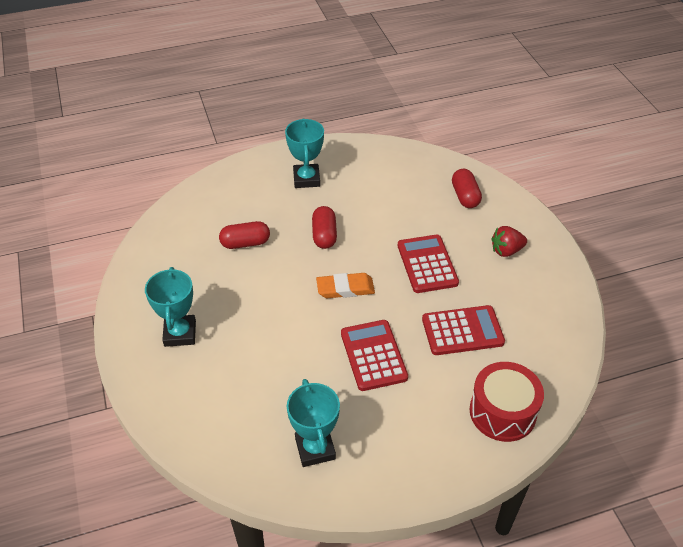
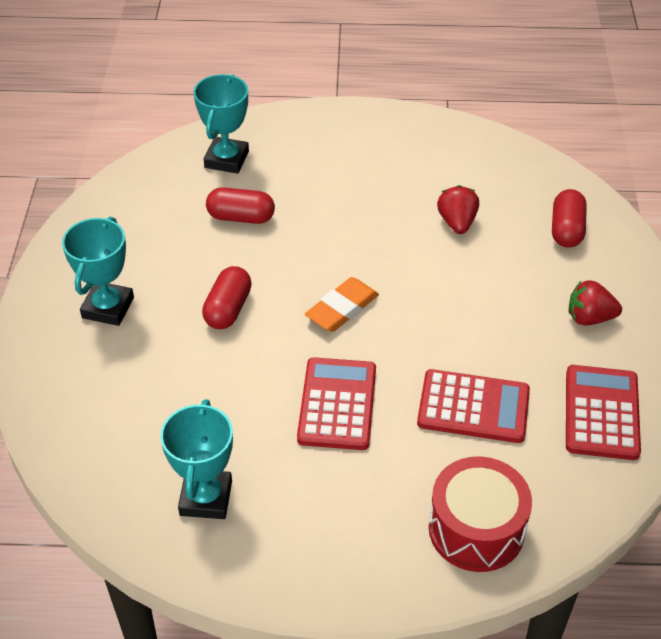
camera: 20 degrees right, 0 degrees up
(306, 179) = (359, 155): turquoise trophy -> turquoise trophy (226, 159)
(324, 235) = (347, 233): red capsule -> red capsule (228, 309)
(345, 288) = (342, 308): orange eraser -> orange eraser turned 60 degrees counterclockwise
(393, 209) = (457, 222): none -> red strawberry
(427, 264) = (467, 306): red calculator -> red calculator (601, 413)

